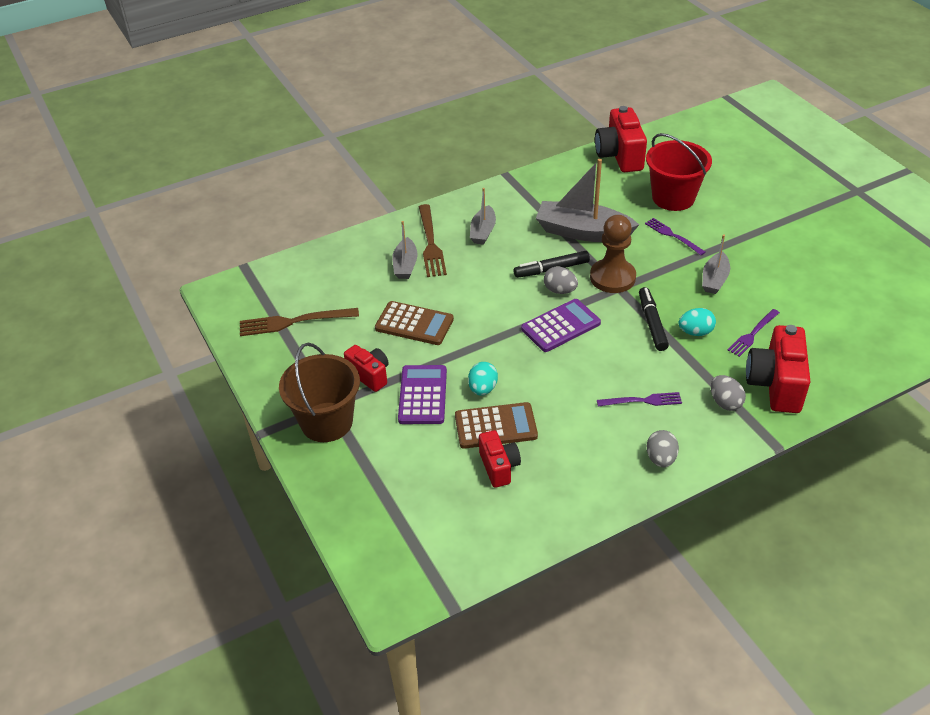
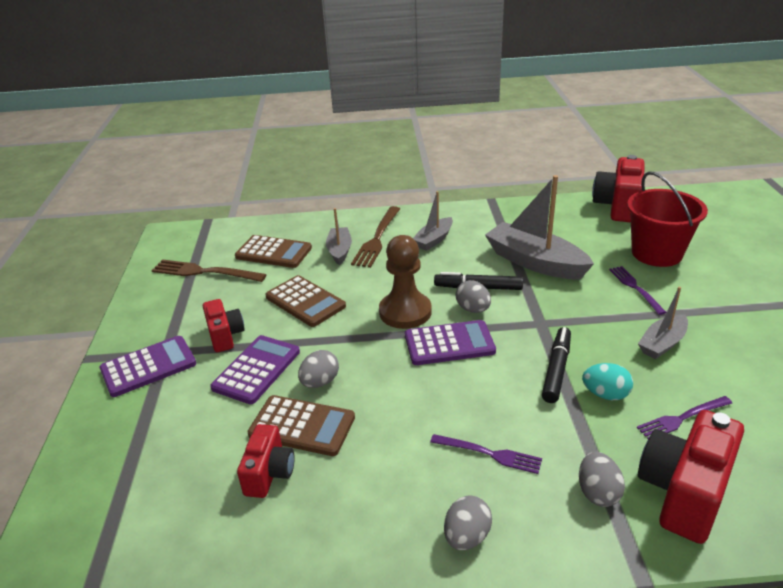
camera: 25 degrees right, 10 degrees down
(326, 422) = (148, 367): brown bucket -> purple calculator
(344, 284) = (273, 252): none -> brown calculator
(405, 265) = (339, 251): grey boat -> grey boat turned 150 degrees clockwise
(482, 389) = (320, 382): turquoise egg -> grey egg
(612, 277) = (539, 311): brown pawn -> brown pawn (405, 312)

